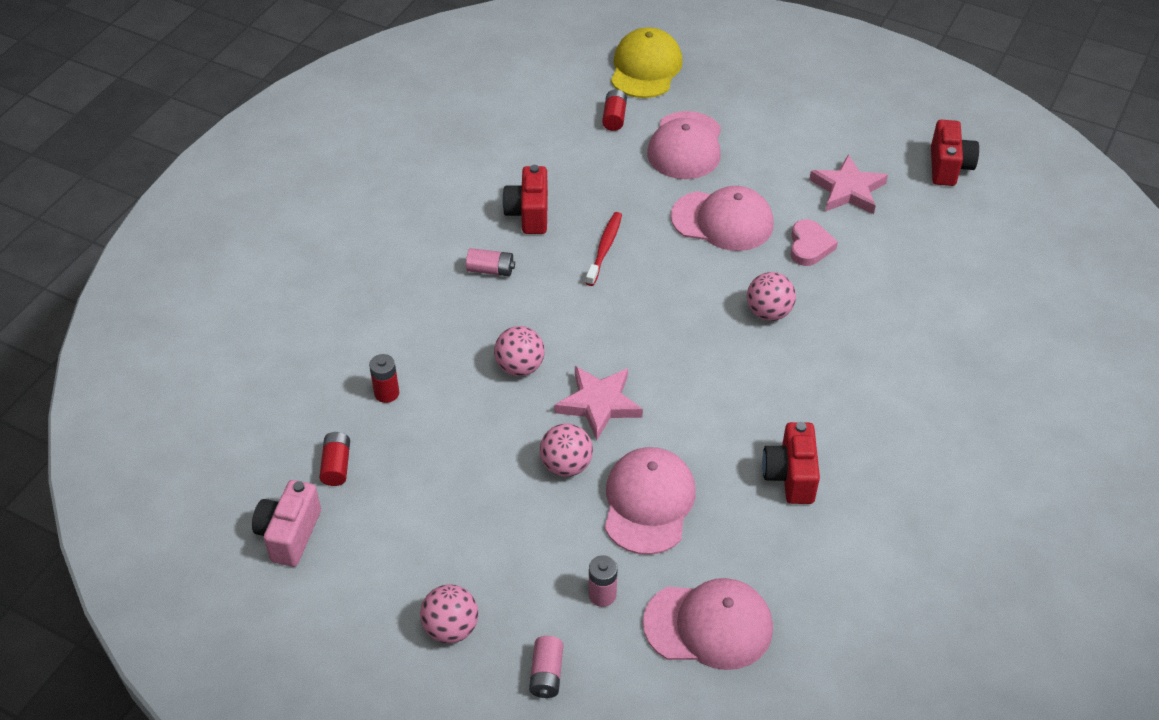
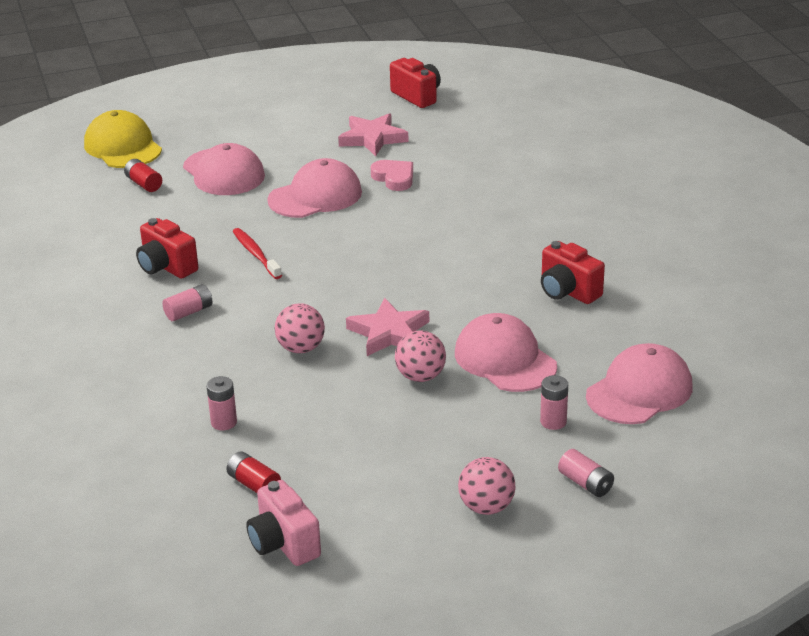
camera: 45 degrees left, 15 degrees down
(386, 393) = (224, 422): red battery -> pink battery
(768, 312) = (422, 224): pink ball -> none

